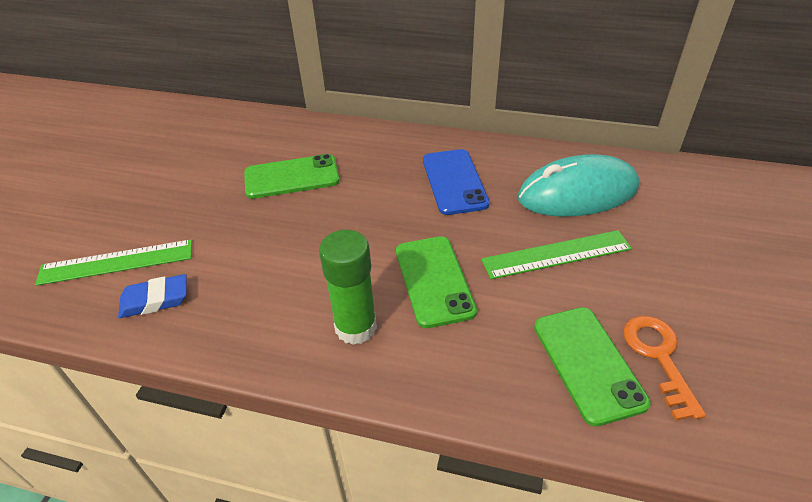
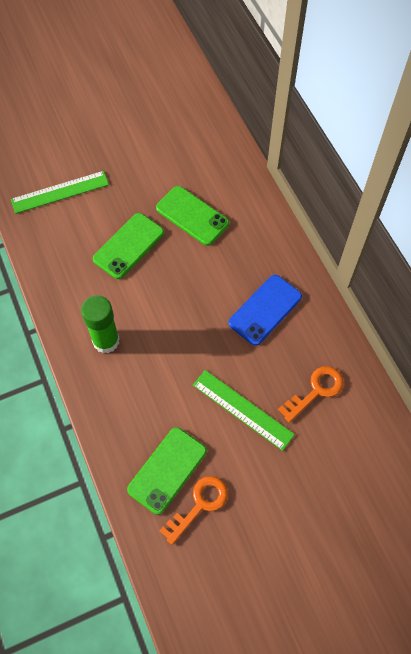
camera: 50 degrees right, 20 degrees up
(116, 262) = (60, 192): green ruler -> green ruler turned 60 degrees counterclockwise
(155, 300) = (52, 234): blue eraser -> none
(434, 281) = (168, 356): green phone -> green phone (128, 246)
(577, 193) = (316, 390): turquoise mouse -> orange key

